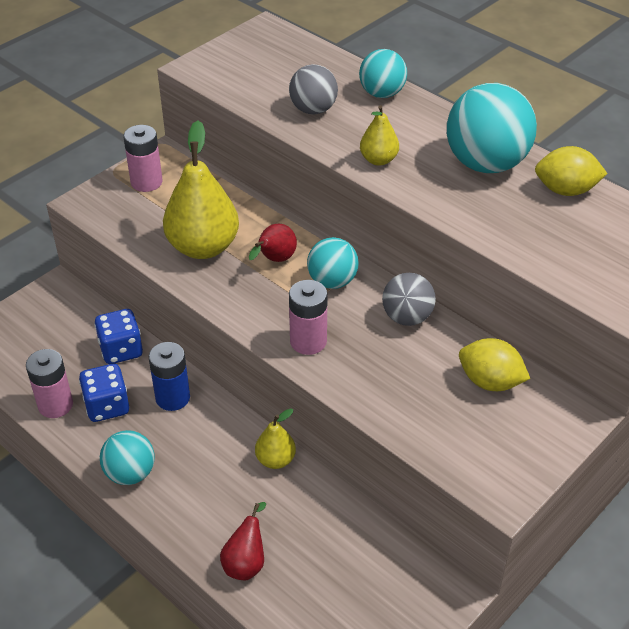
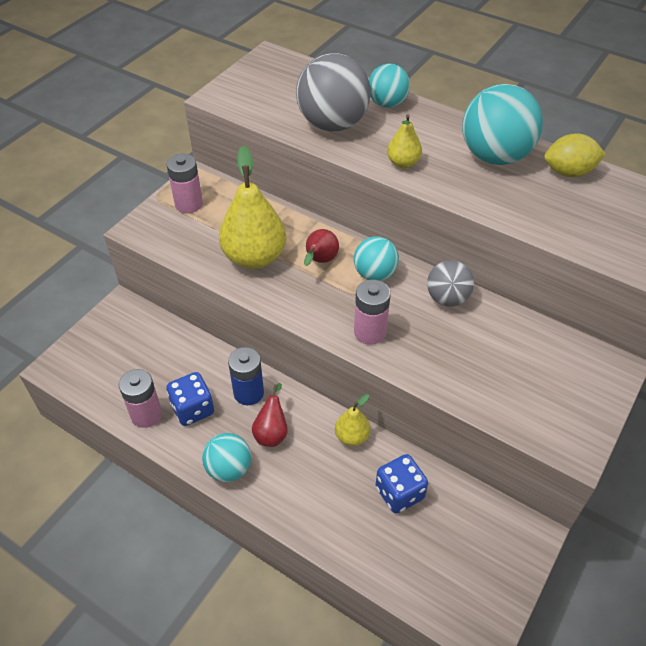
camera: 10 degrees left, 5 degrees up
(121, 350) = (192, 355): blue dice -> blue dice (399, 493)
(246, 562) = (351, 536): red pear -> red pear (272, 432)
(313, 110) = (332, 124): grey ball -> grey ball, size x1.69
(490, 382) = (533, 347): yellow lemon -> none

